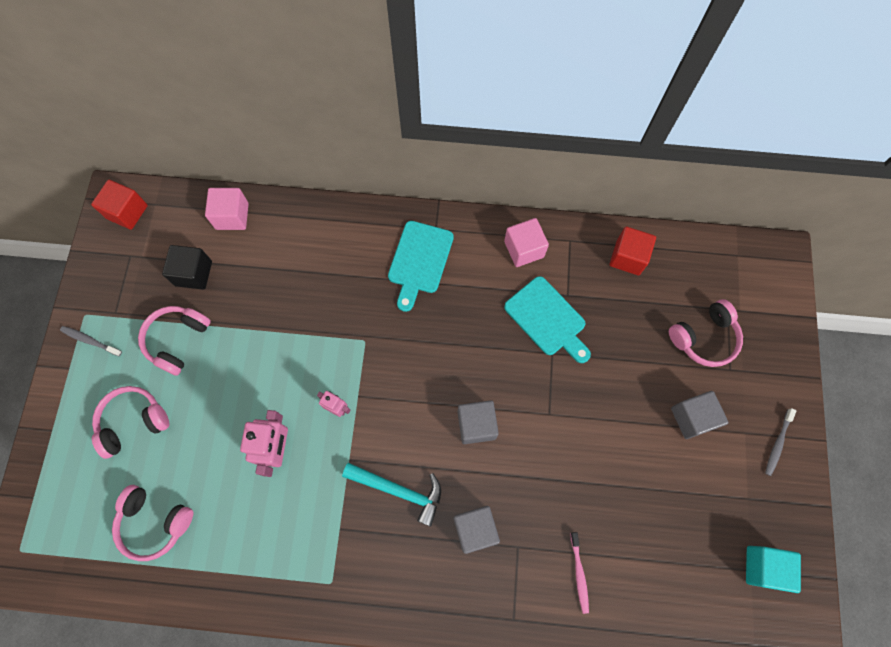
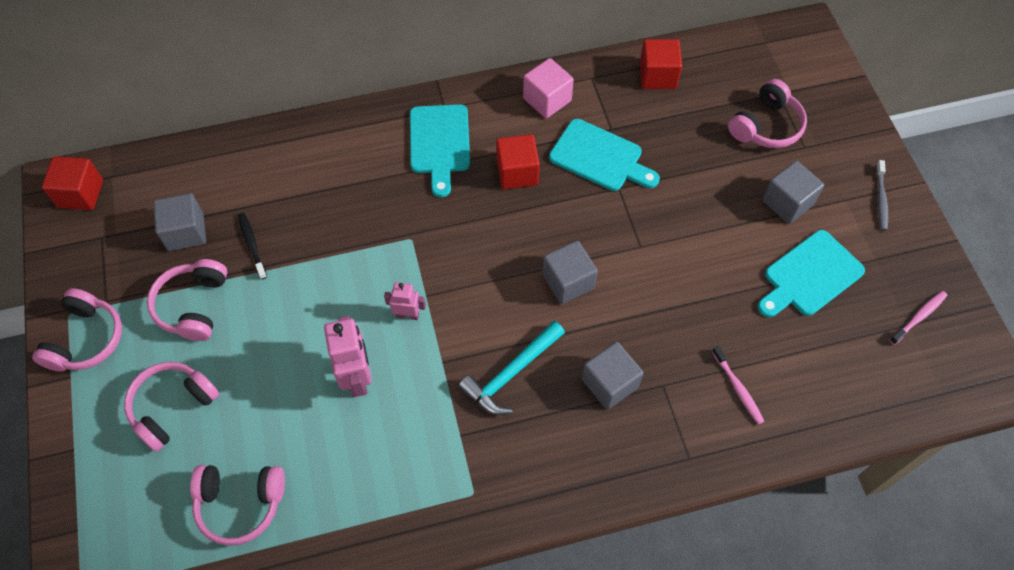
camera: 20 degrees left, 10 degrees down
(90, 341) = (86, 339): grey toothbrush -> pink headphones
(193, 273) = (186, 232): black cube -> grey cube
(232, 216) = (208, 162): pink cube -> none
(239, 302) = (252, 245): none -> black toothbrush
(399, 490) = (511, 374): turquoise hammer -> turquoise hammer turned 135 degrees clockwise
(473, 309) = (517, 172): none -> red cube
(683, 493) = (809, 276): none -> turquoise cutting board
(763, 567) = (919, 317): turquoise cube -> pink toothbrush

